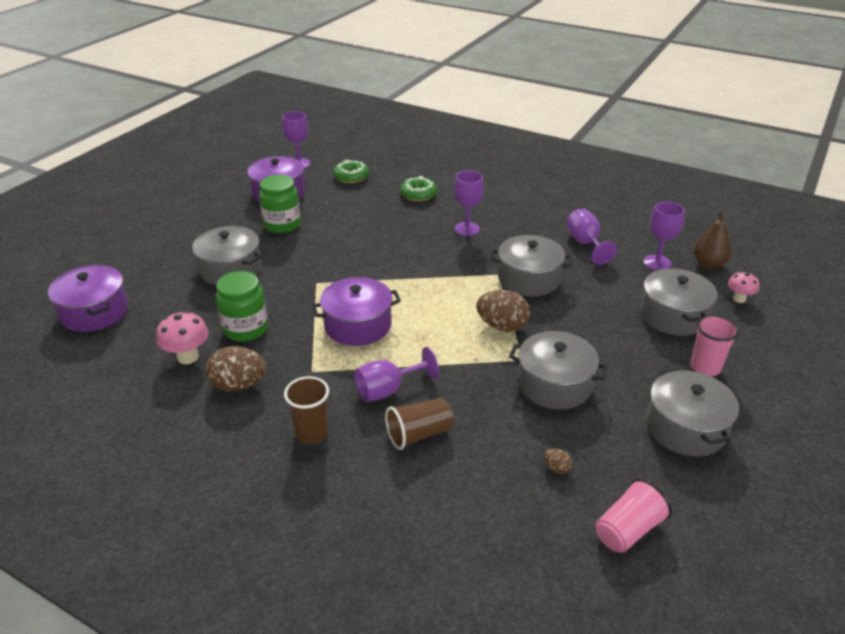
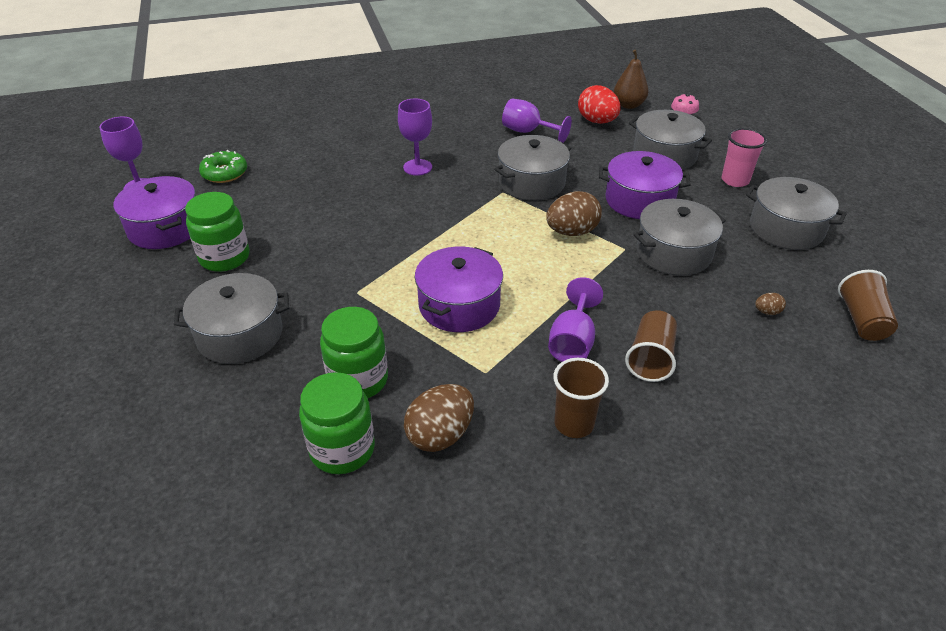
camera: 45 degrees left, 5 degrees up
(95, 312) = (139, 487): purple pot -> purple pot (639, 200)
(188, 357) = (342, 449): pink mushroom -> green jar
(418, 194) = (323, 158): green donut -> none
(628, 530) = (862, 320): pink cup -> brown cup
(657, 263) = (597, 121): purple goblet -> red egg

